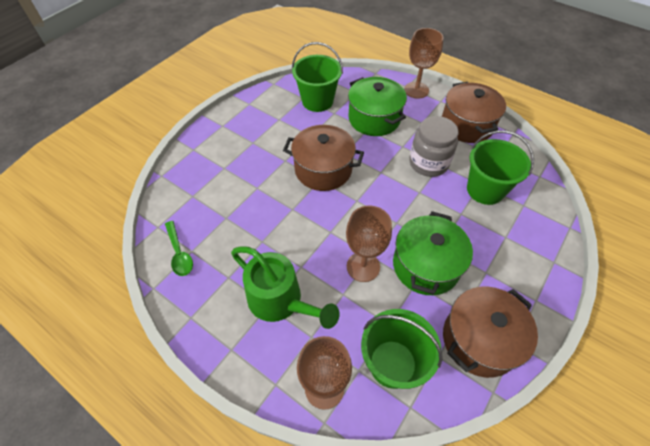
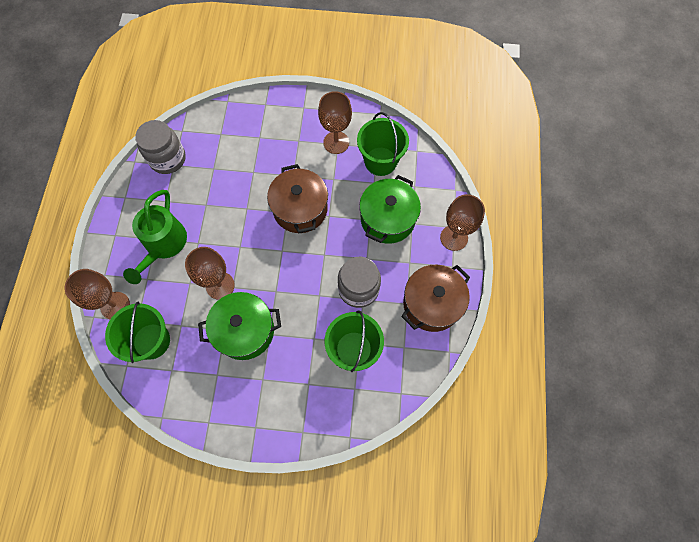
camera: 60 degrees right, 15 degrees up
(179, 253) = (168, 159): green spoon -> grey jar
(276, 119) = (336, 142): none -> brown goblet
(479, 340) = (198, 394): brown pot -> none

